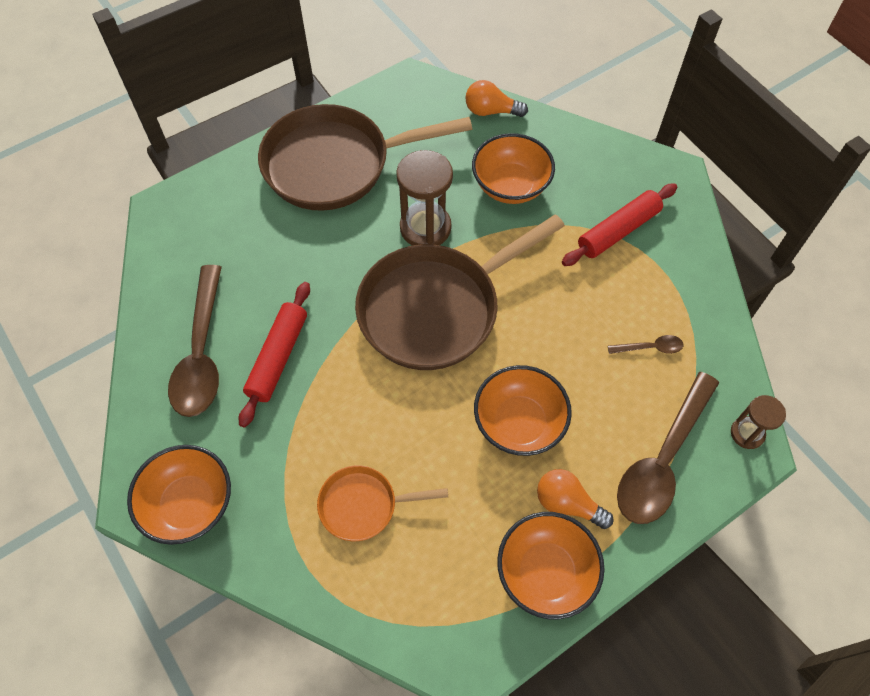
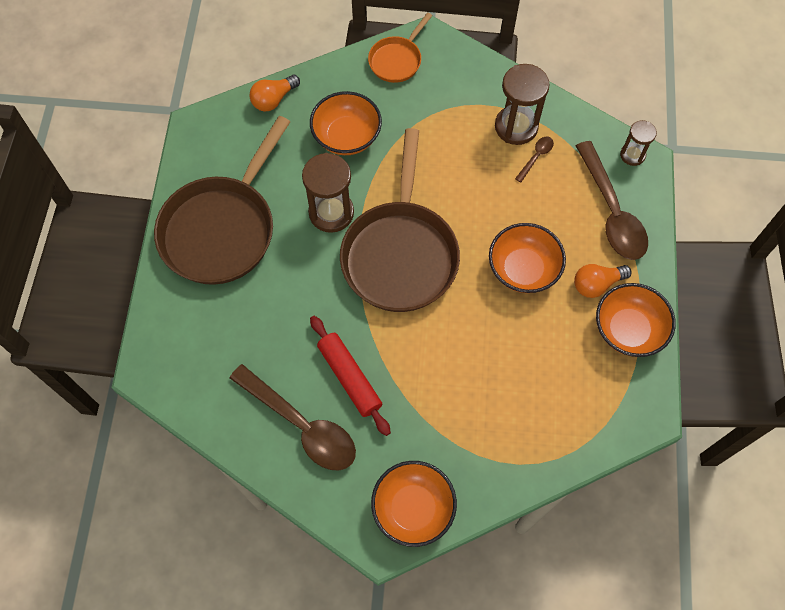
camera: 50 degrees left, 5 degrees up
(363, 505) = (503, 400): orange pan -> orange pan (397, 60)
(618, 231) = (440, 105): red rolling pin -> none
(664, 307) = (516, 127): none -> brown hourglass

